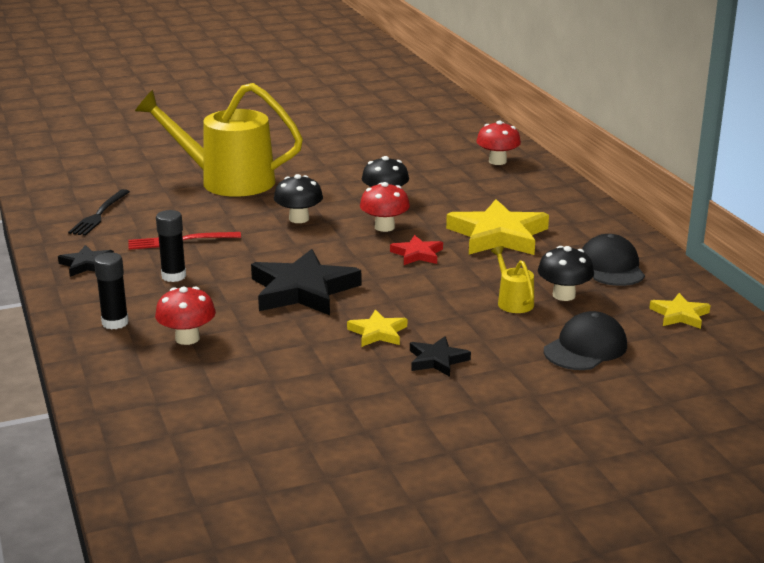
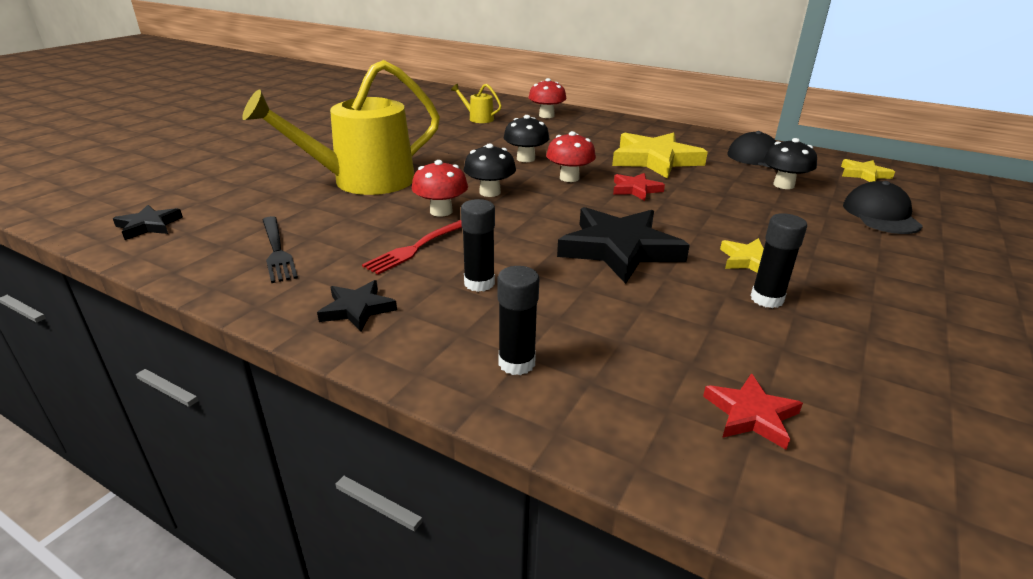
camera: 40 degrees left, 5 degrees up
(180, 395) = (751, 415): none -> red star
(187, 338) = (623, 343): red mushroom -> red mushroom (441, 211)
(328, 356) = (766, 299): none -> black glue stick
(437, 360) = (836, 264): black star -> black star (149, 226)
(513, 301) = (769, 200): yellow watering can -> yellow watering can (478, 118)

